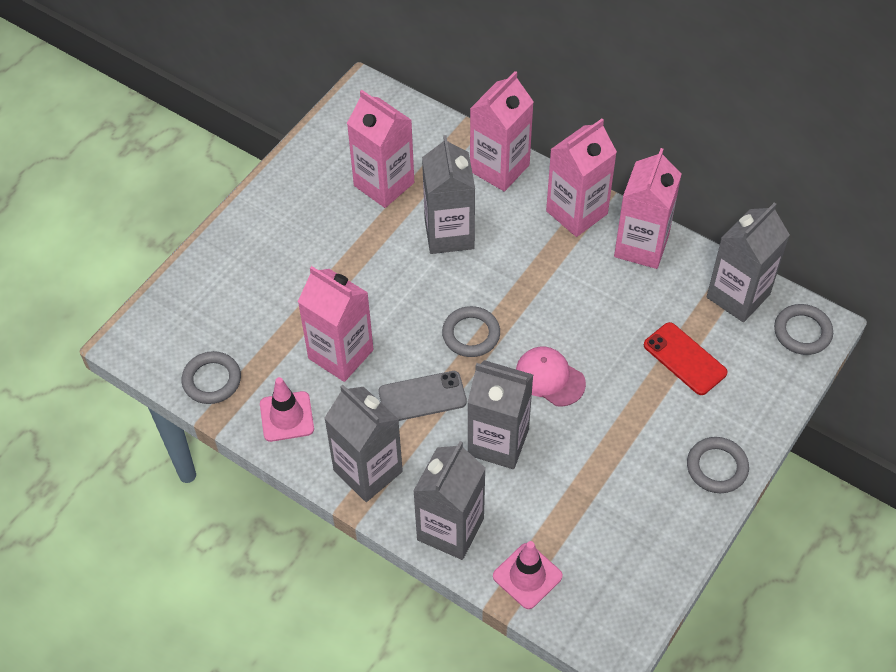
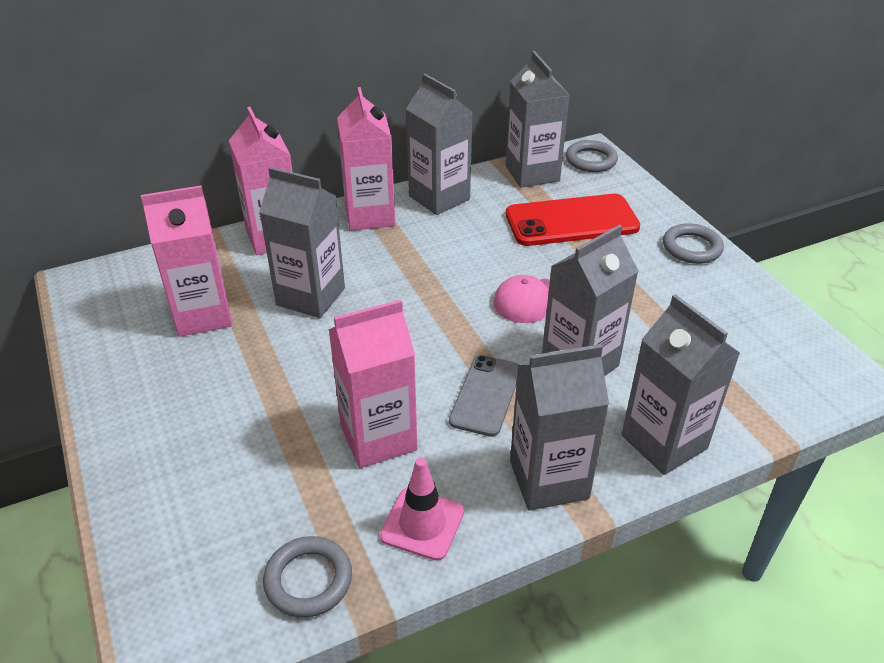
camera: 60 degrees left, 15 degrees down
(471, 334) = (440, 330): grey ring -> none
(527, 576) = (750, 407): pink traffic cone -> none
(641, 246) = (439, 198): pink carton -> grey carton
(685, 359) = (571, 221): red phone -> red phone, size x1.57

